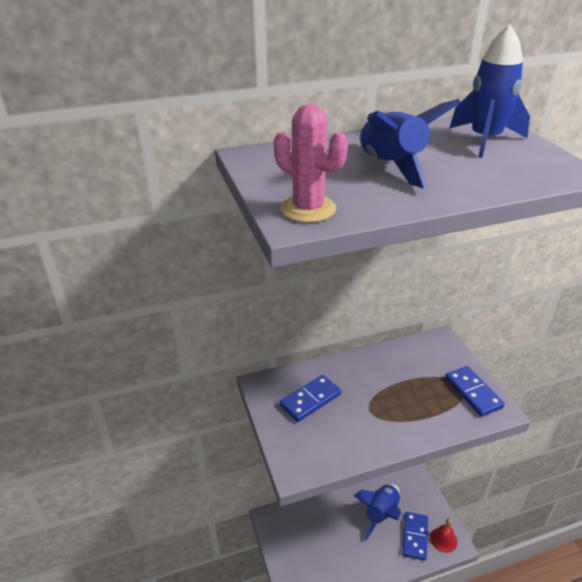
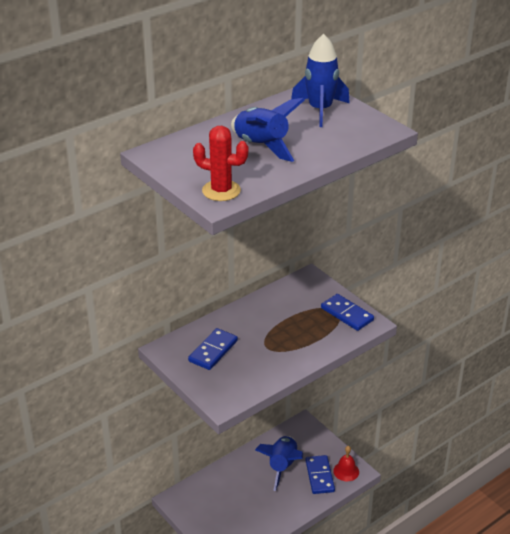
camera: 20 degrees left, 0 degrees up
(308, 209) = (221, 191): pink cactus -> red cactus

